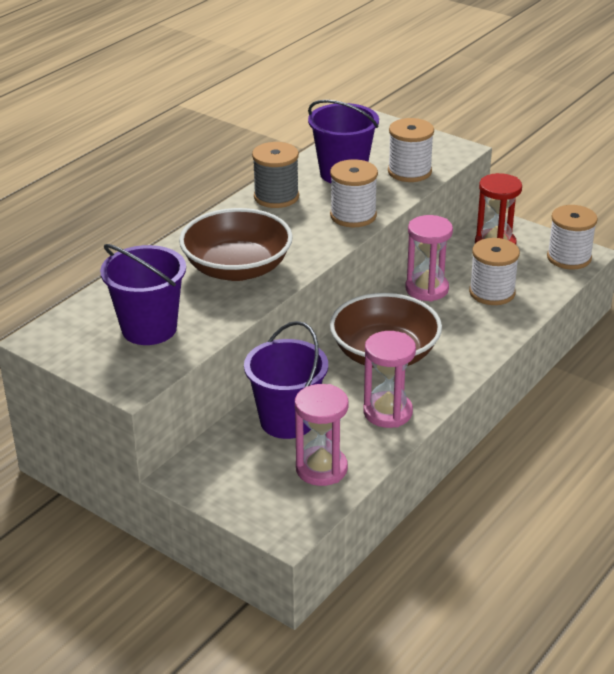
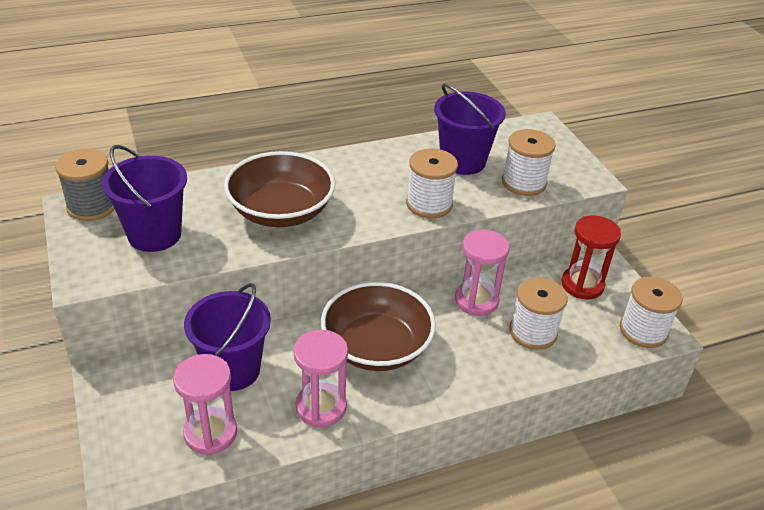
camera: 30 degrees right, 5 degrees up
(276, 197) = (384, 160): grey spool -> grey spool (92, 206)

